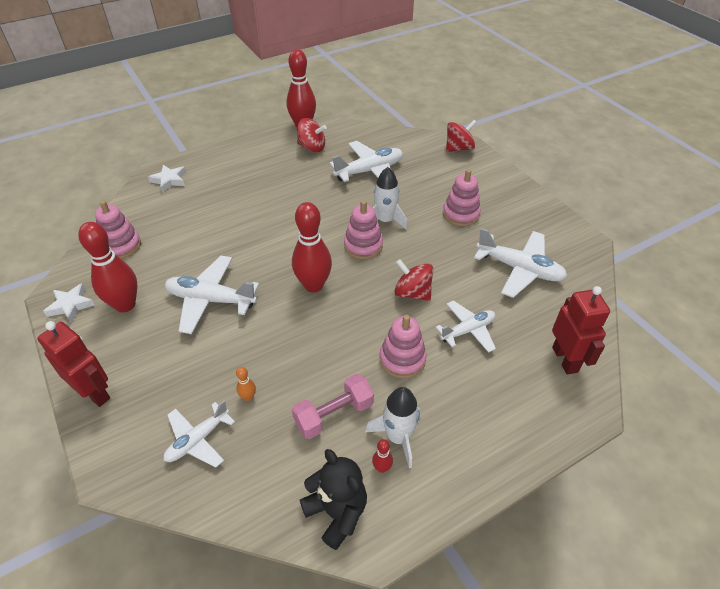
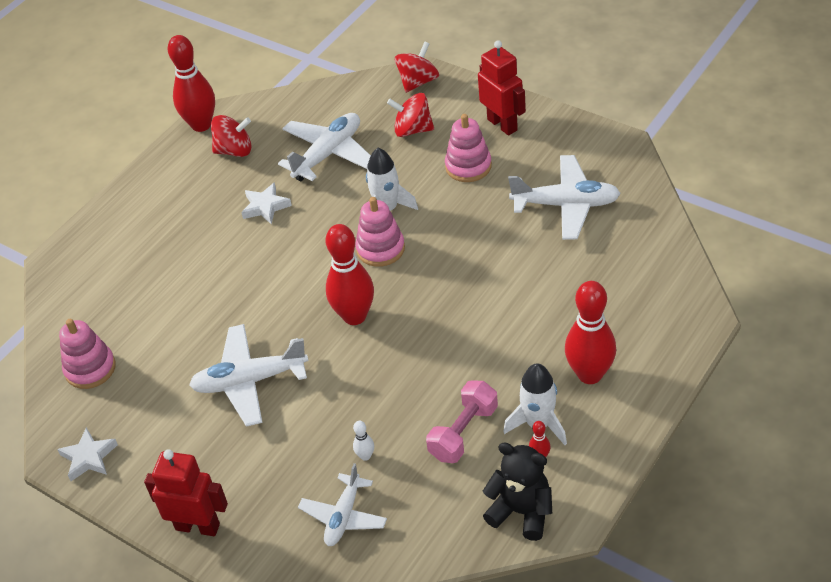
camera: 20 degrees left, 0 degrees up
(125, 305) = (154, 429): red bowling pin -> red bowling pin (590, 374)
(169, 180) = (82, 266): white star -> white star (265, 207)
(248, 397) = (365, 456): orange bowling pin -> white bowling pin
(402, 359) = (498, 351): pink stacking toy -> none
(412, 293) = (468, 278): red spinning top -> red spinning top (412, 130)
(468, 330) = (548, 293): white plane -> none
(565, 359) = (658, 280): red robot -> red robot (502, 124)

